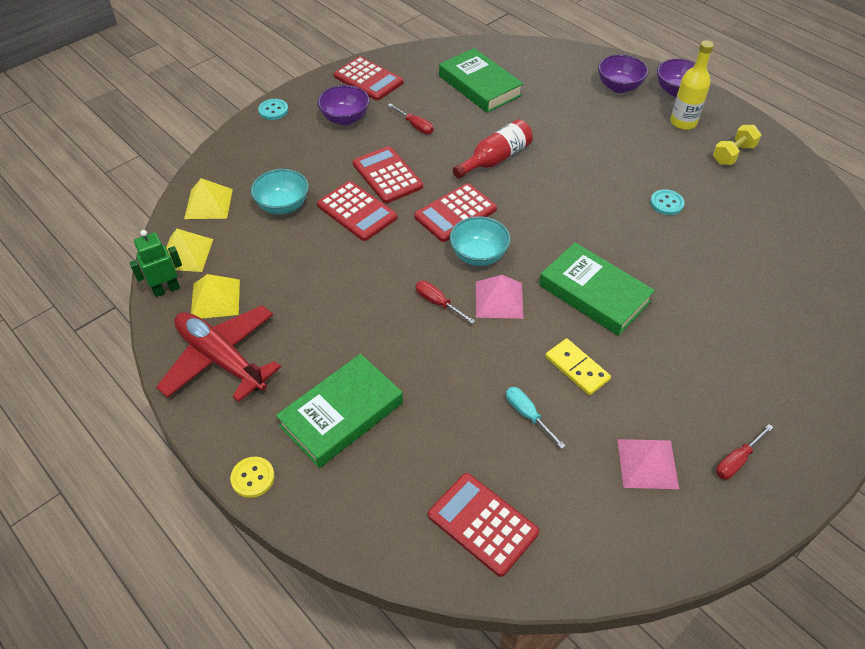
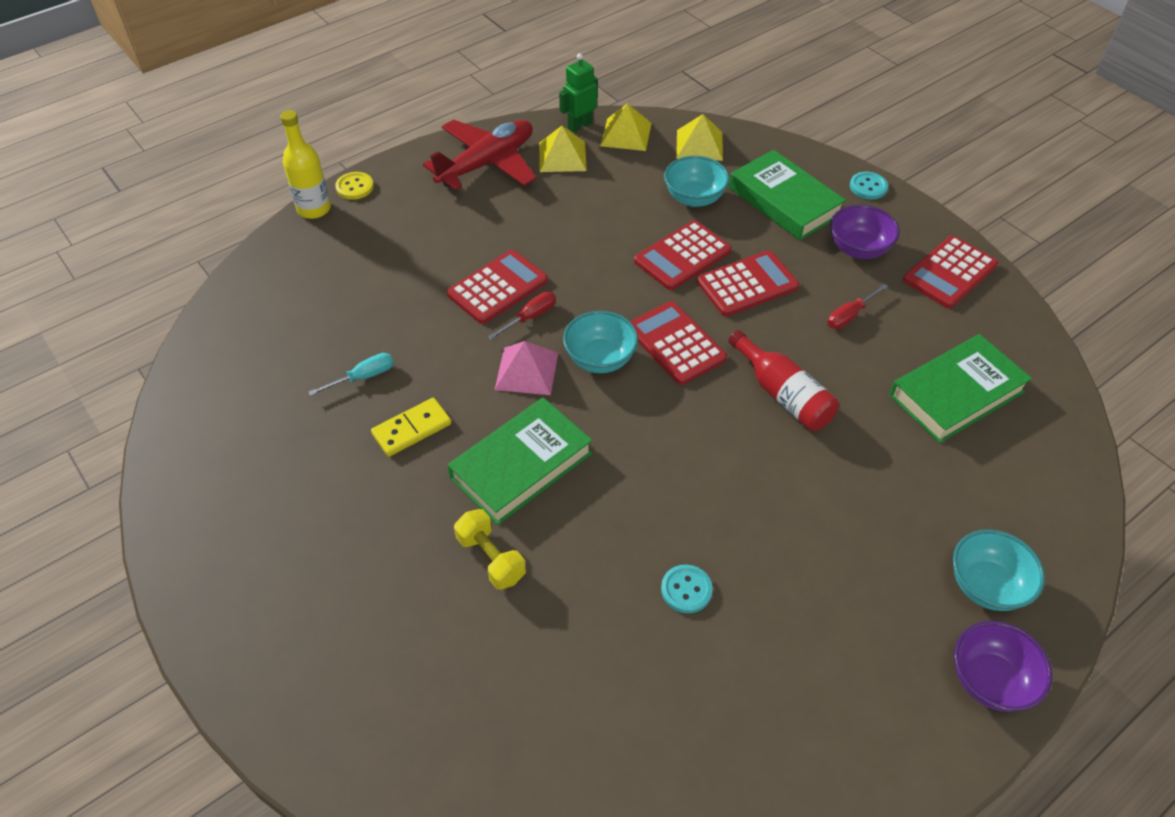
camera: 95 degrees right, 0 degrees up
(166, 289) = (579, 125): green robot -> green robot turned 105 degrees counterclockwise
(341, 414) = (404, 240): green book -> green book (784, 201)
(482, 524) = (256, 330): red calculator -> red calculator (497, 287)
(619, 87) = (986, 586): purple bowl -> turquoise bowl
(647, 463) = (273, 471): pink pyramid -> none
(683, 122) = (894, 667): yellow bottle -> yellow bottle (314, 209)
(733, 154) = (809, 727): yellow dumbbell -> yellow dumbbell (491, 558)
(736, 460) = (247, 558): red screwdriver -> none

